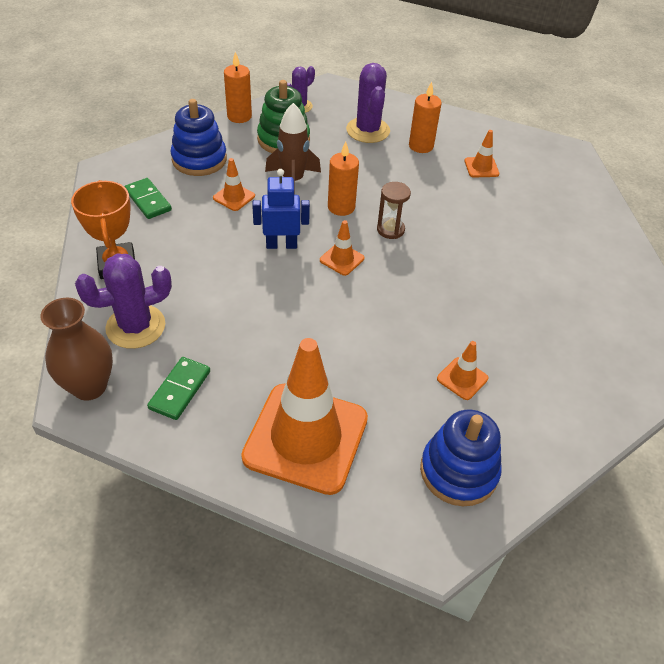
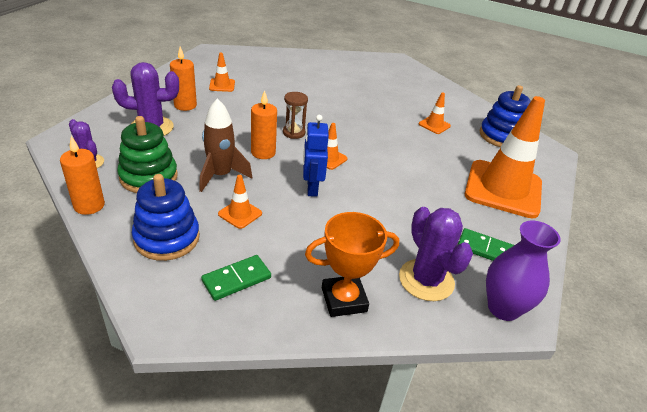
camera: 90 degrees left, 10 degrees down
(89, 386) = (503, 308): brown vase -> purple vase

